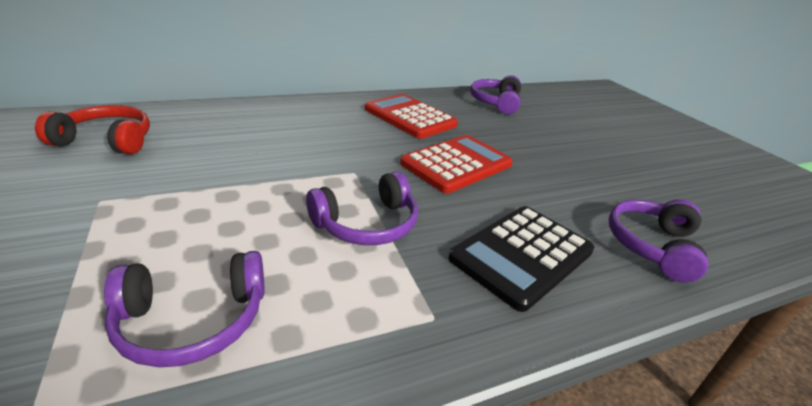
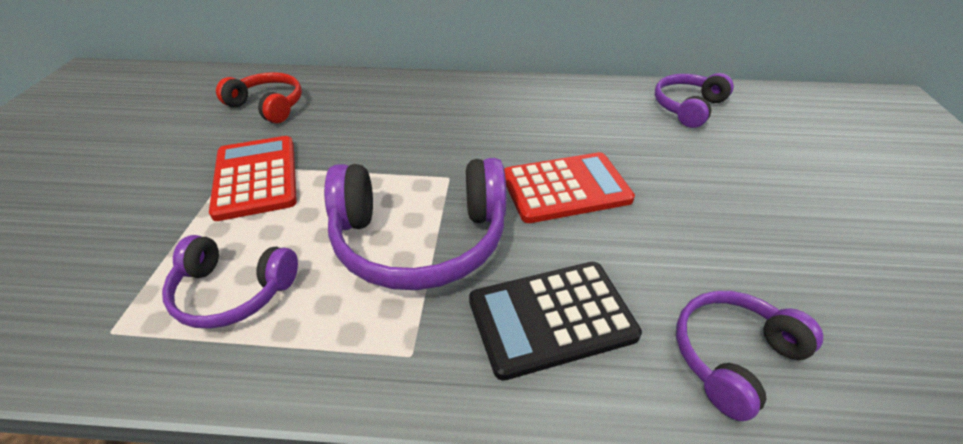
camera: 30 degrees right, 10 degrees up
(367, 224) = (420, 239): purple headphones -> purple headphones, size x1.71
(410, 117) = (558, 116): red calculator -> red calculator (256, 178)

